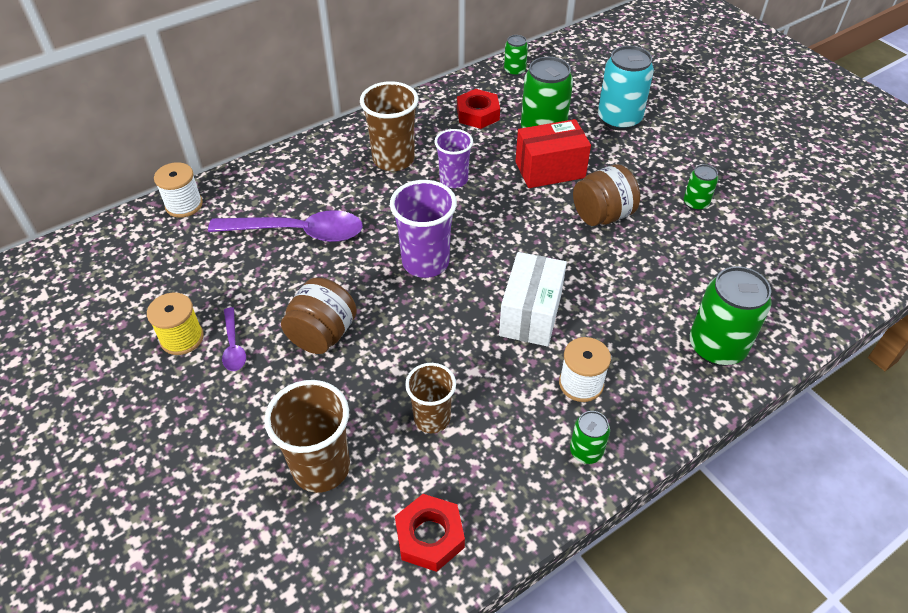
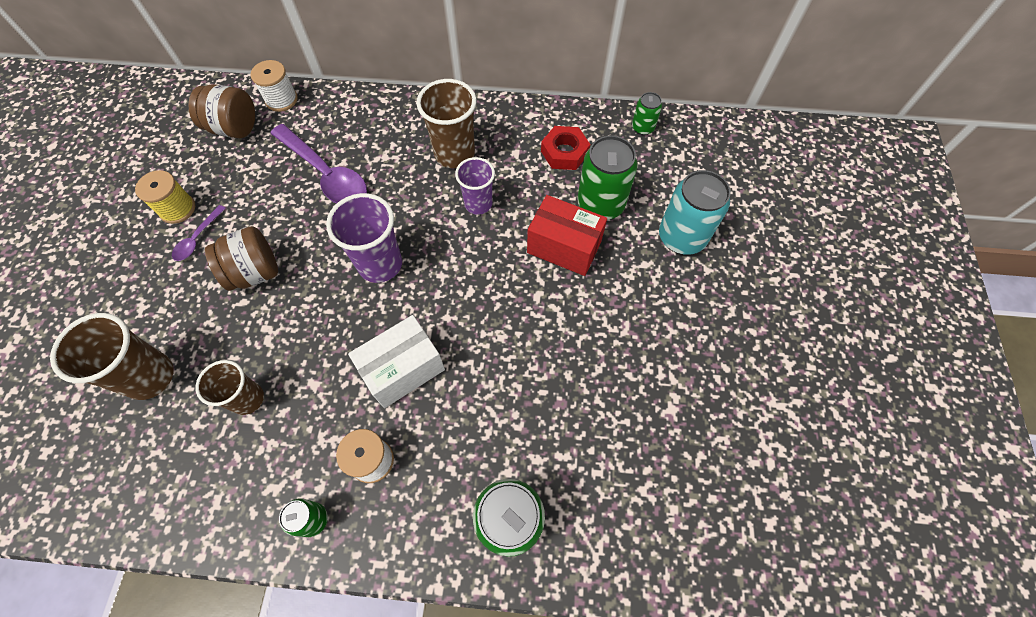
camera: 40 degrees right, 15 degrees up
(429, 536) = (153, 488): red nut -> none
(602, 215) = (558, 323): brown jar -> brown jar (234, 128)
(695, 203) = (653, 372): green can -> none

